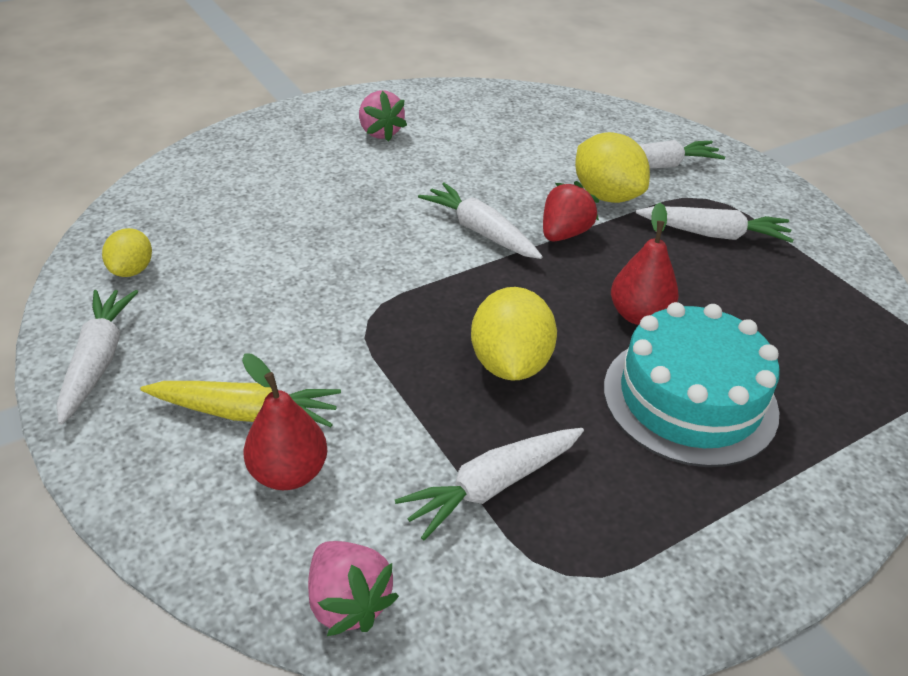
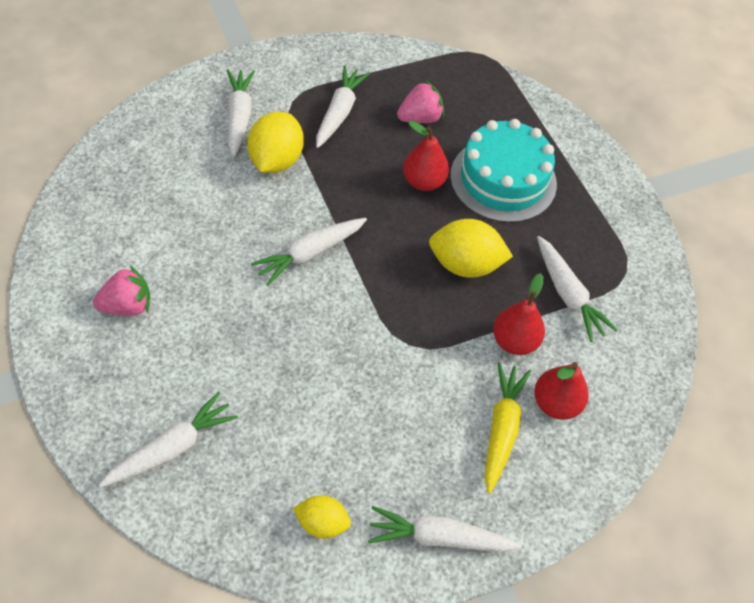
camera: 85 degrees left, 15 degrees up
(226, 173) = (172, 448): none -> white carrot
(348, 602) = (646, 377): pink strawberry -> pink strawberry (420, 118)
(391, 422) = (514, 341): none -> red pear
(564, 234) = (323, 200): red strawberry -> none
(606, 195) = (276, 160): yellow lemon -> yellow lemon turned 45 degrees counterclockwise

